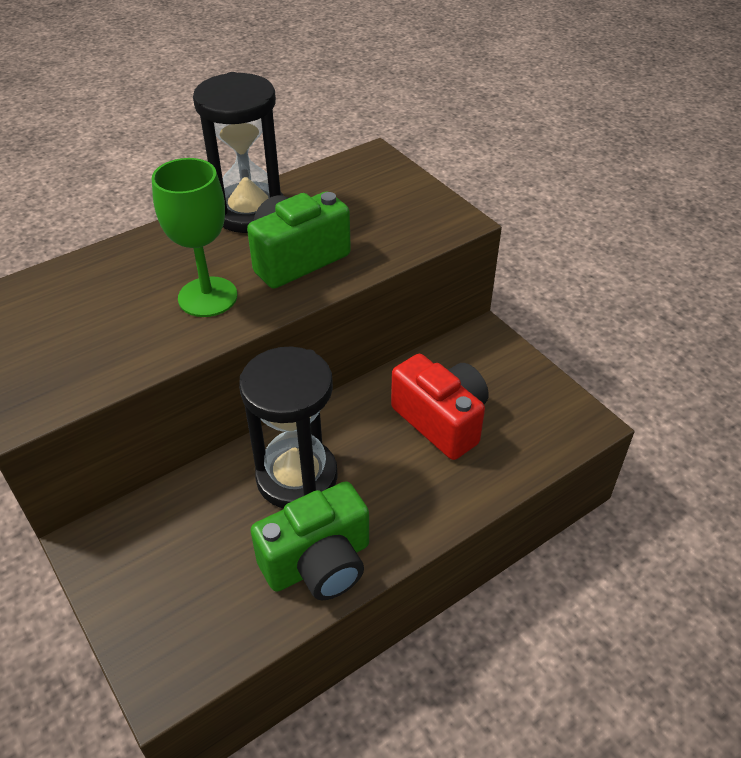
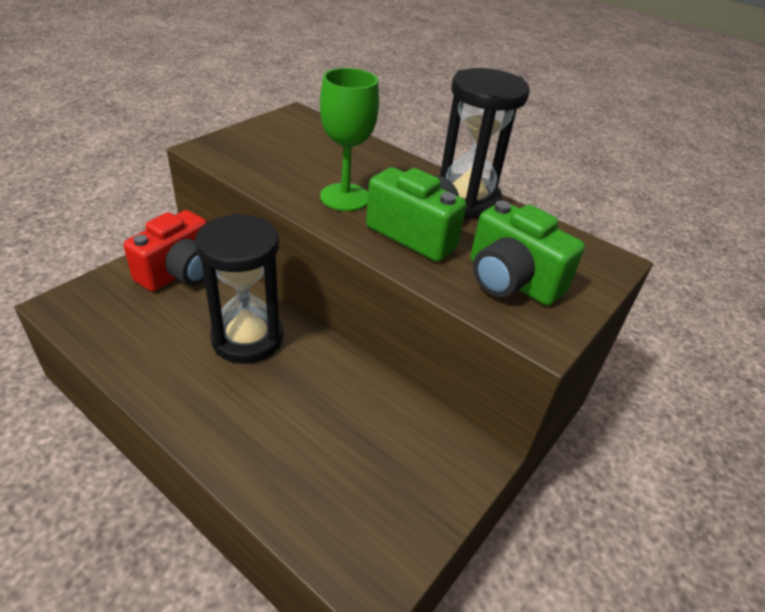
camera: 70 degrees right, 5 degrees down
(318, 563) = (158, 367): green camera -> green camera (511, 281)
(441, 420) = (337, 432): red camera -> red camera (179, 272)

